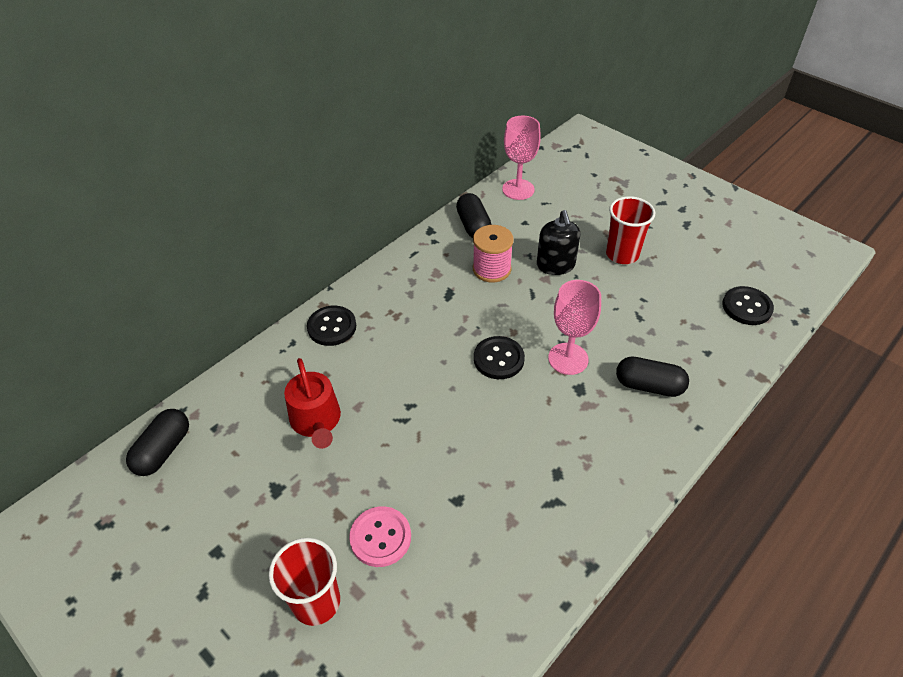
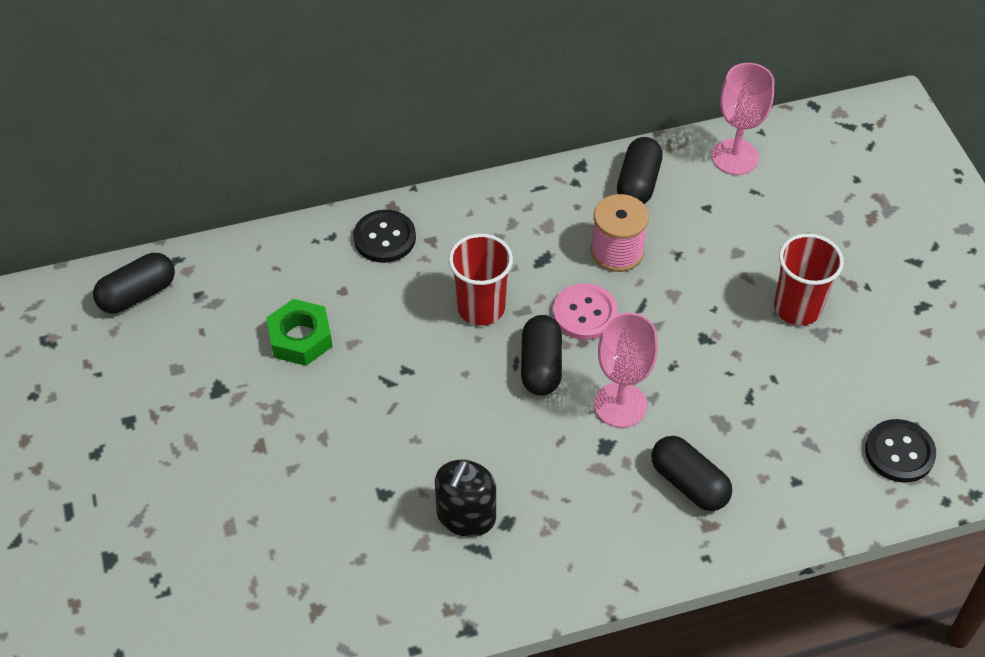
camera: 30 degrees right, 5 degrees up
(316, 421) = (300, 338): red watering can -> green nut
(316, 602) = (188, 516): red cup -> red cup (481, 308)
(380, 537) = (284, 489): pink button -> pink button (585, 313)
(498, 359) = (541, 366): black button -> black capsule
(555, 265) = (700, 283): black soap dispenser -> black soap dispenser (466, 516)

